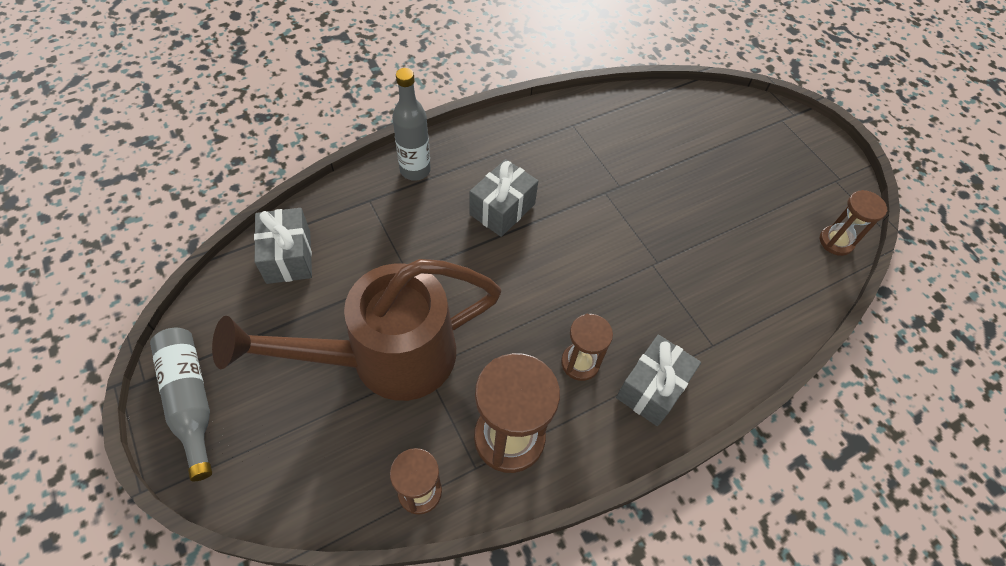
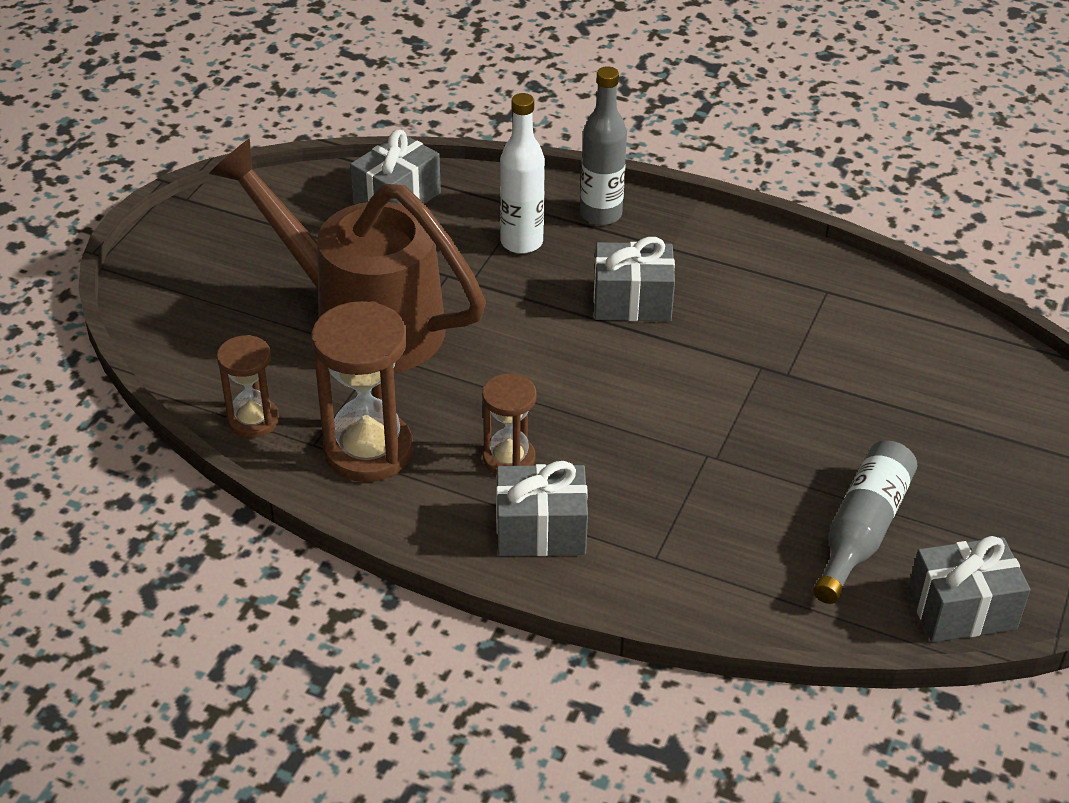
camera: 55 degrees right, 15 degrees down
(190, 400) = (196, 234): grey bottle -> grey bottle (862, 531)
(399, 223) = (521, 242): none -> white bottle
(836, 241) = (961, 609): brown hourglass -> grey gift

